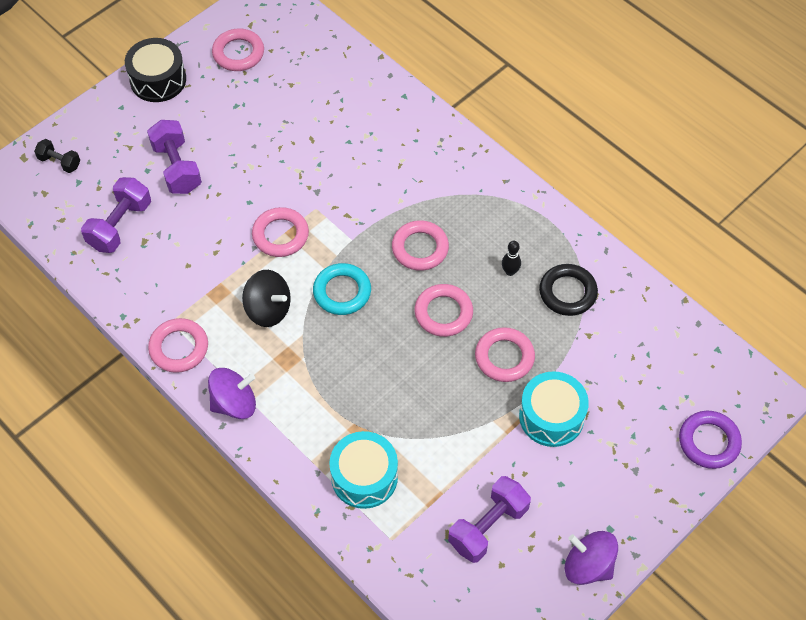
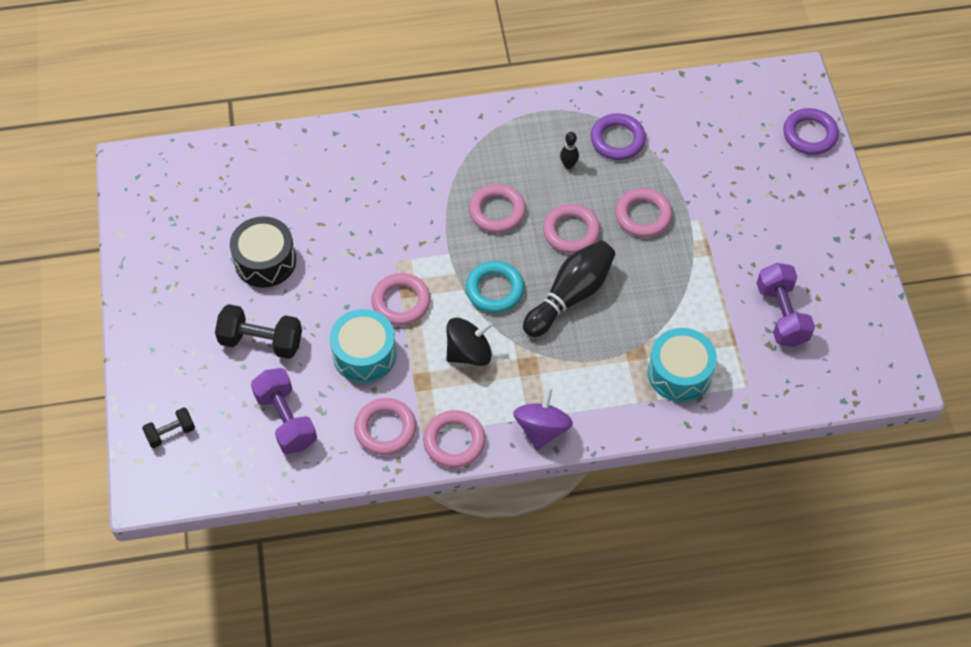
camera: 55 degrees left, 0 degrees up
(158, 80) = (148, 303): black drum -> black drum (265, 261)
(177, 167) = (261, 341): purple dumbbell -> black dumbbell
(238, 53) = (176, 225): pink ring -> pink ring (385, 429)
(378, 349) = (570, 296): none -> black bowling pin
(551, 416) = (718, 217): turquoise drum -> turquoise drum (364, 354)
(567, 292) = (617, 140): black ring -> purple ring
(588, 566) = (857, 270): purple spinning top -> none

